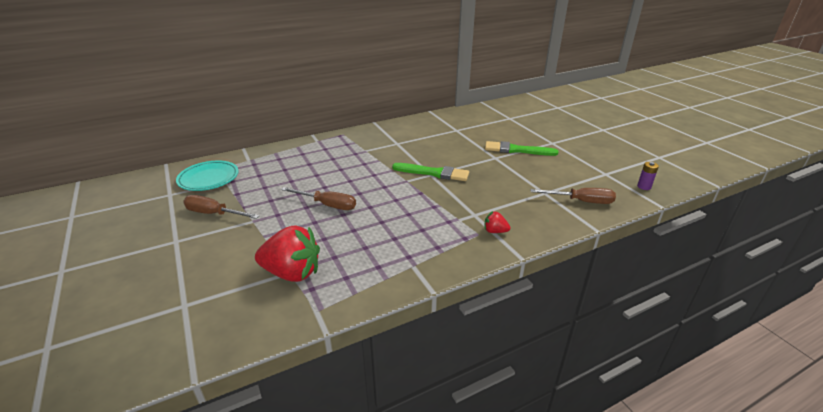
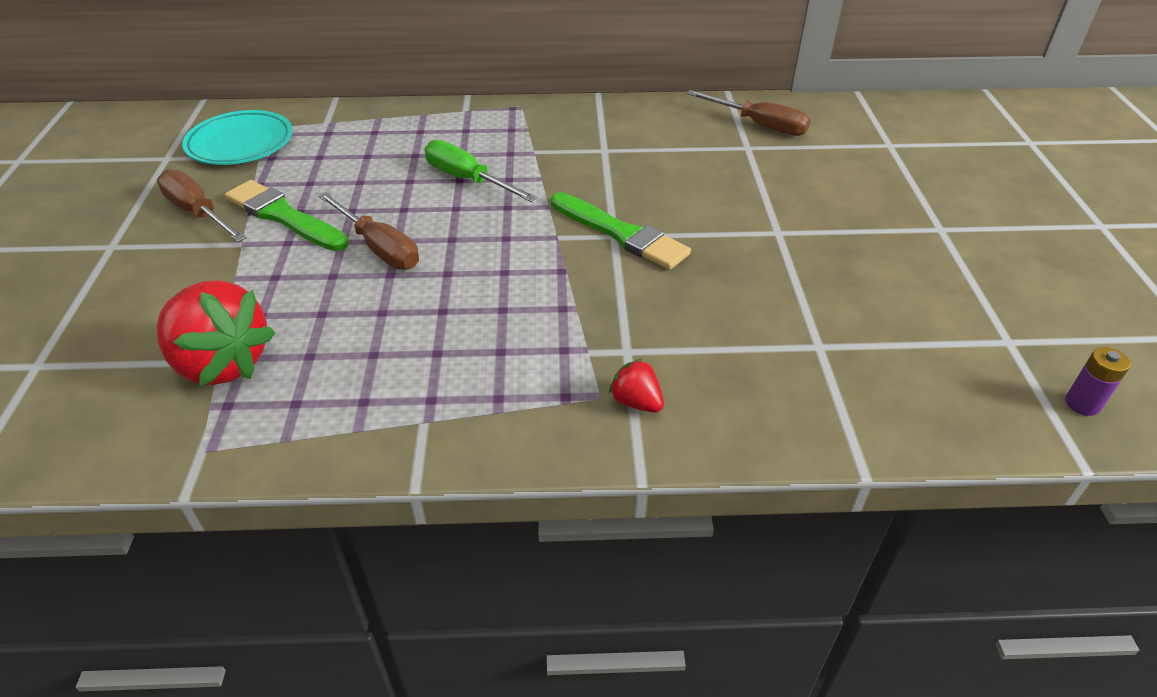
camera: 25 degrees right, 10 degrees up
(345, 168) = (467, 179): none -> green screwdriver
(516, 150) = (840, 226): green brush -> green brush (284, 216)
(581, 201) = (887, 393): brown screwdriver -> brown screwdriver (759, 125)

